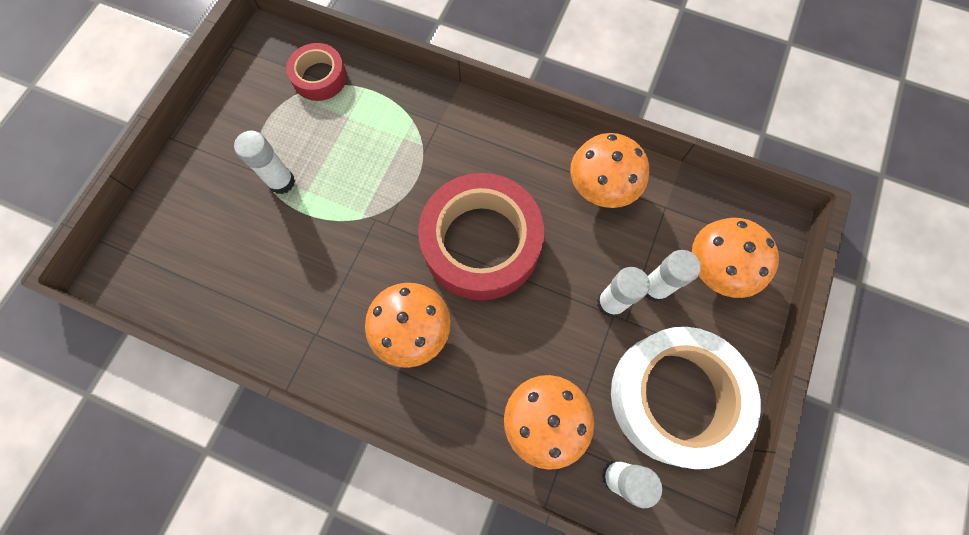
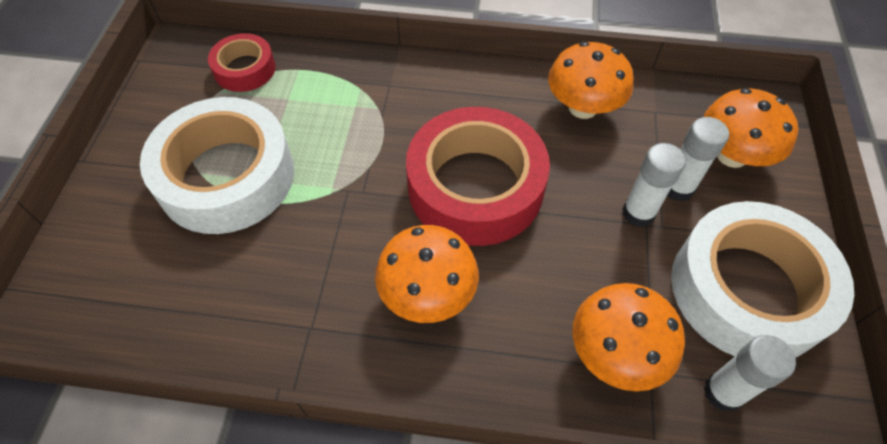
camera: 15 degrees left, 15 degrees down
(281, 182) = (226, 176): white glue stick -> white tape

